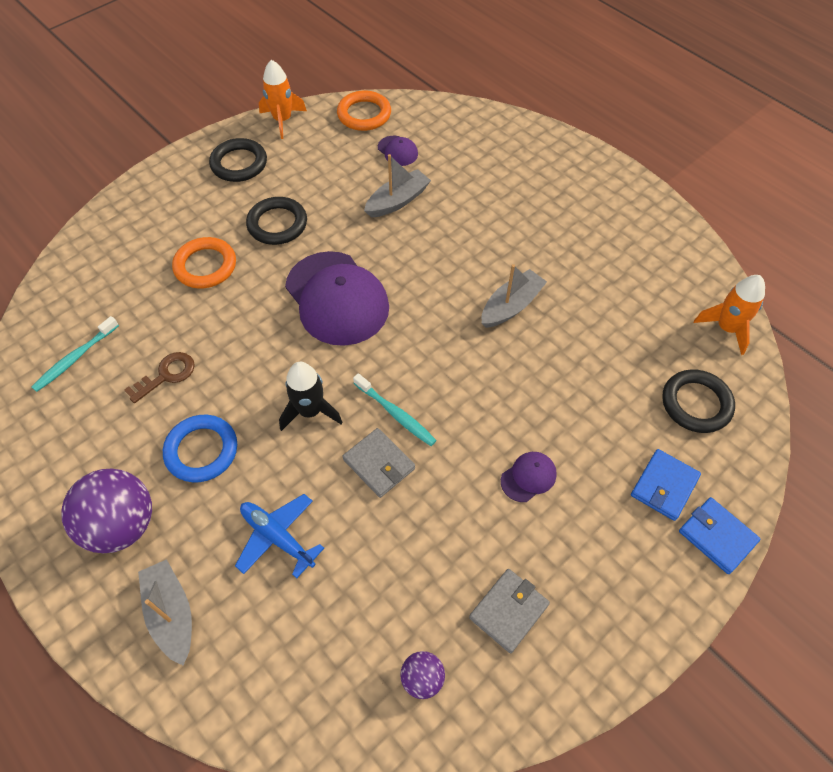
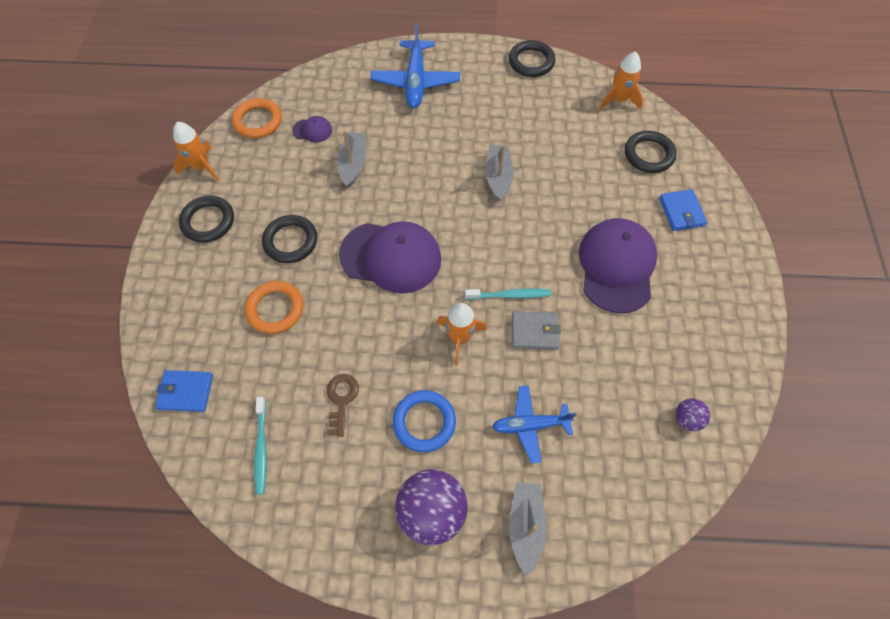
camera: 45 degrees left, 5 degrees up
(172, 614) = (525, 526): grey boat -> grey boat turned 75 degrees clockwise
(310, 411) = (459, 338): black rocket -> orange rocket
(508, 611) = (685, 344): grey wallet -> none
(528, 477) = (616, 266): purple cap -> purple cap, size x2.32
(534, 171) = (415, 81): none -> blue plane
(672, 228) = (531, 62): none -> black ring
(717, 536) = (729, 216): blue wallet -> blue wallet (186, 392)

